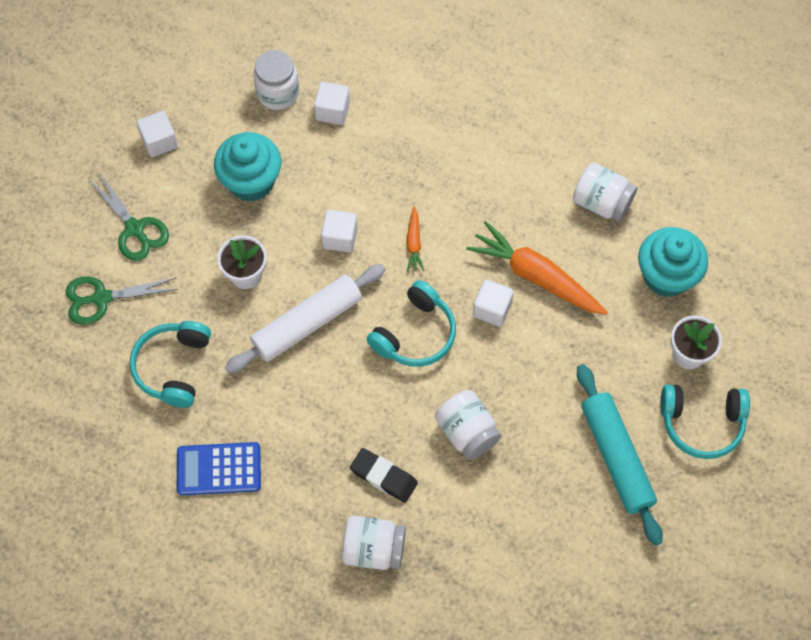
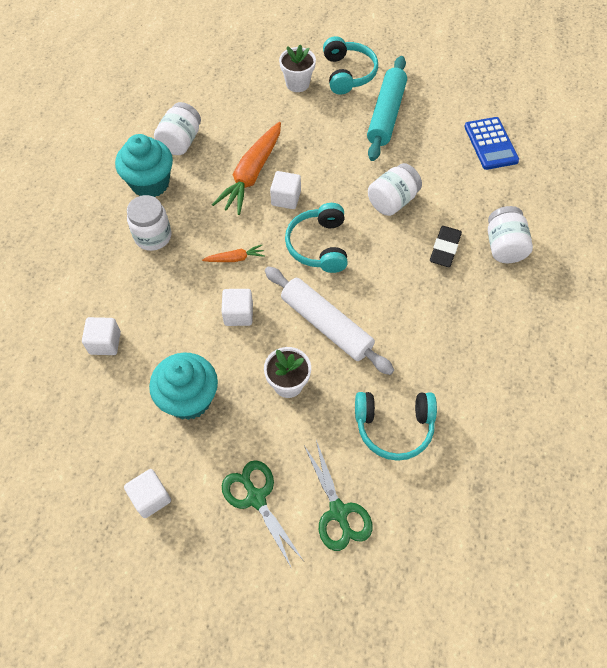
camera: 100 degrees left, 5 degrees down
(135, 229) = (256, 498): green scissors -> green scissors turned 75 degrees counterclockwise
(219, 469) = (477, 368): blue calculator -> blue calculator (490, 144)
(278, 93) = (87, 394): white jar -> white jar (153, 236)
(415, 334) = (318, 245): turquoise headphones -> turquoise headphones turned 120 degrees counterclockwise
(616, 457) = (386, 115): turquoise rolling pin -> turquoise rolling pin turned 45 degrees counterclockwise
(666, 276) = (238, 100): turquoise cupcake -> turquoise cupcake (150, 183)

